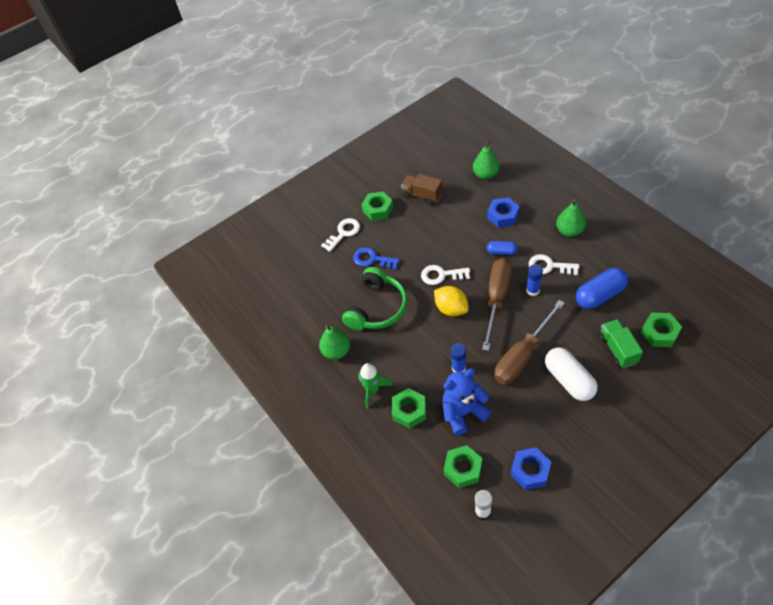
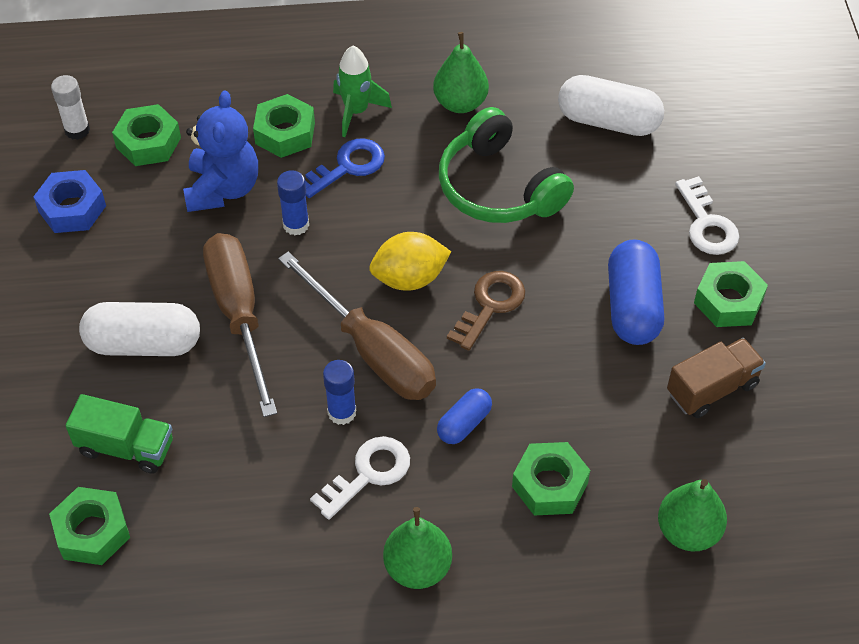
camera: 115 degrees right, 0 degrees up
(308, 292) = (608, 121): none -> white capsule
(372, 259) = (609, 233): blue key -> blue key (347, 167)
(441, 275) = (490, 306): white key -> brown key
(503, 216) = (550, 485): blue nut -> green nut
(599, 295) = (240, 503): blue capsule -> blue capsule (633, 306)

